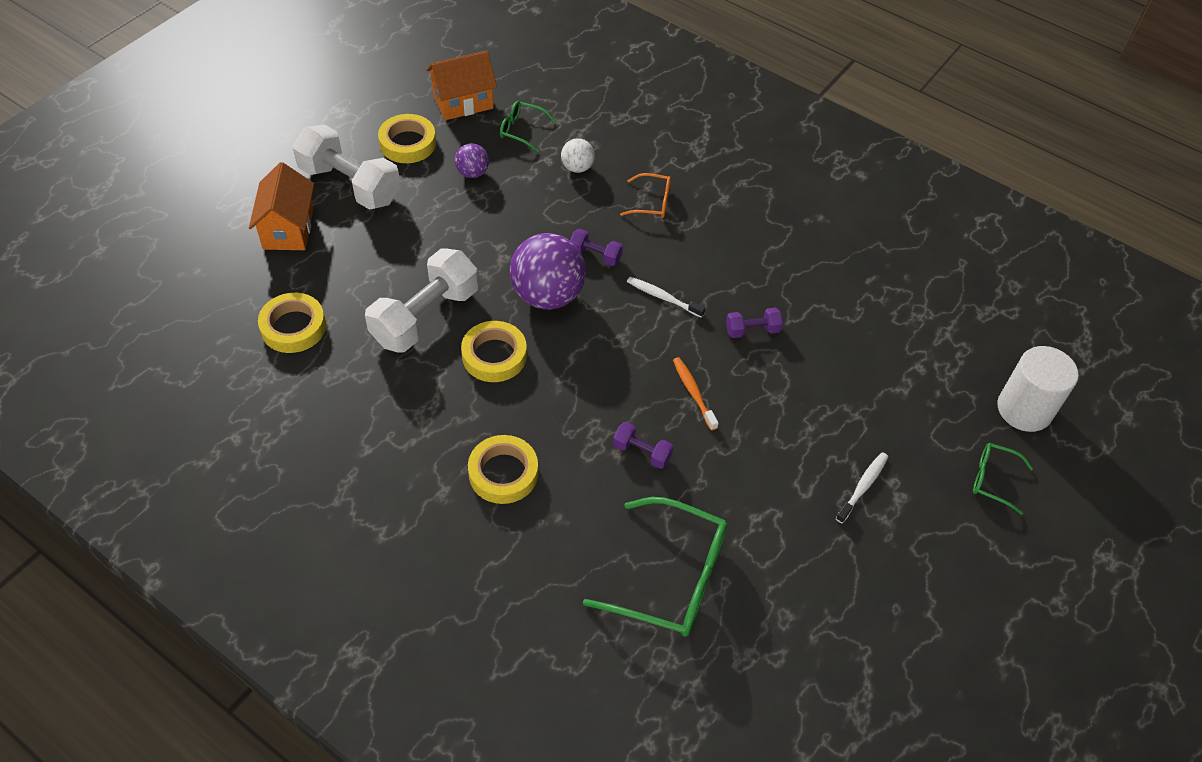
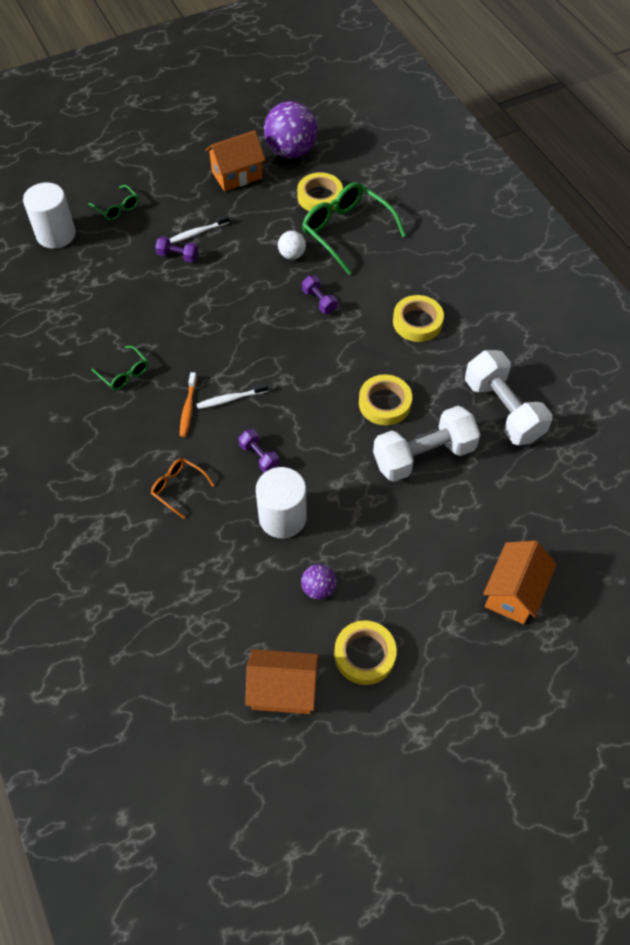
camera: 150 degrees left, 5 degrees up
(293, 327) = (533, 488): yellow tape -> yellow tape (320, 197)
(350, 184) = (440, 623): white dumbbell -> white dumbbell (503, 410)
(521, 130) = (244, 624): green glasses -> green glasses (124, 373)
(538, 213) = (282, 517): none -> white cylinder
(547, 295) = (318, 436): purple ball -> purple ball (291, 151)
(577, 167) = (218, 553): white ball -> white ball (292, 255)
(663, 297) = (230, 399): white toothbrush -> white toothbrush turned 105 degrees clockwise
(693, 393) = (259, 323): orange toothbrush -> orange toothbrush (188, 408)
(752, 330) = (185, 349): purple dumbbell -> purple dumbbell (178, 256)
(890, 611) = (237, 175): none -> orange house

